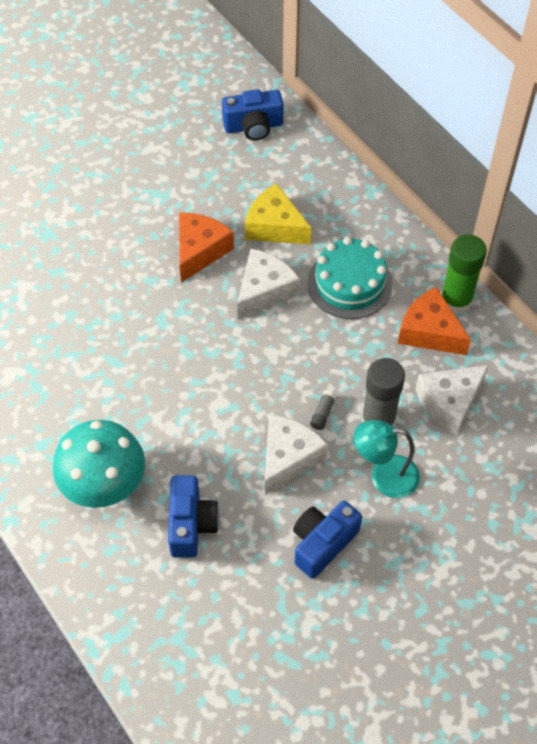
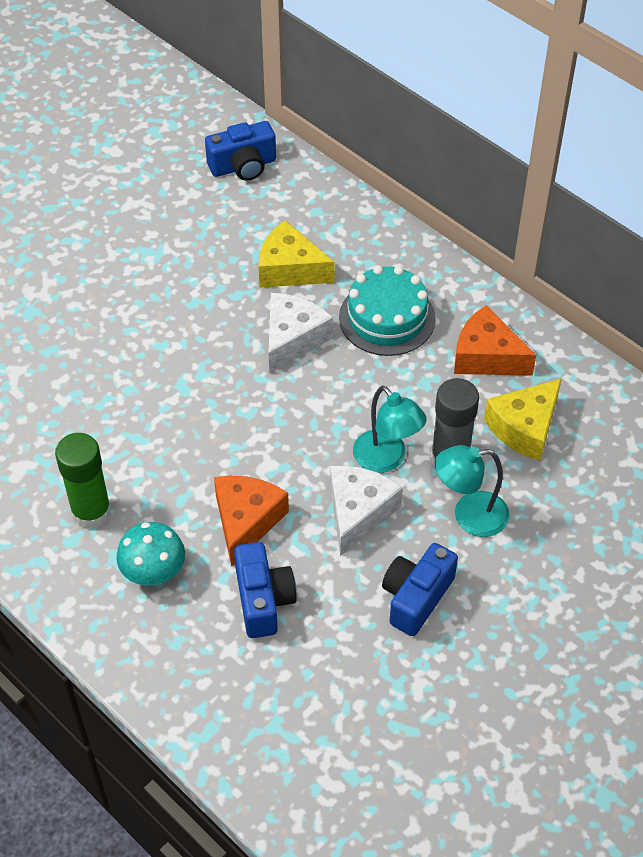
camera: 10 degrees left, 5 degrees down
(104, 483) = (153, 571): turquoise mushroom -> turquoise mushroom, size x0.65
(200, 251) = (210, 306): orange cheese -> orange cheese (246, 521)
(322, 413) = (386, 459): grey glue stick -> turquoise lamp
(449, 402) = (524, 427): white cheese -> yellow cheese
(456, 301) = (508, 320): green glue stick -> green glue stick (91, 512)

